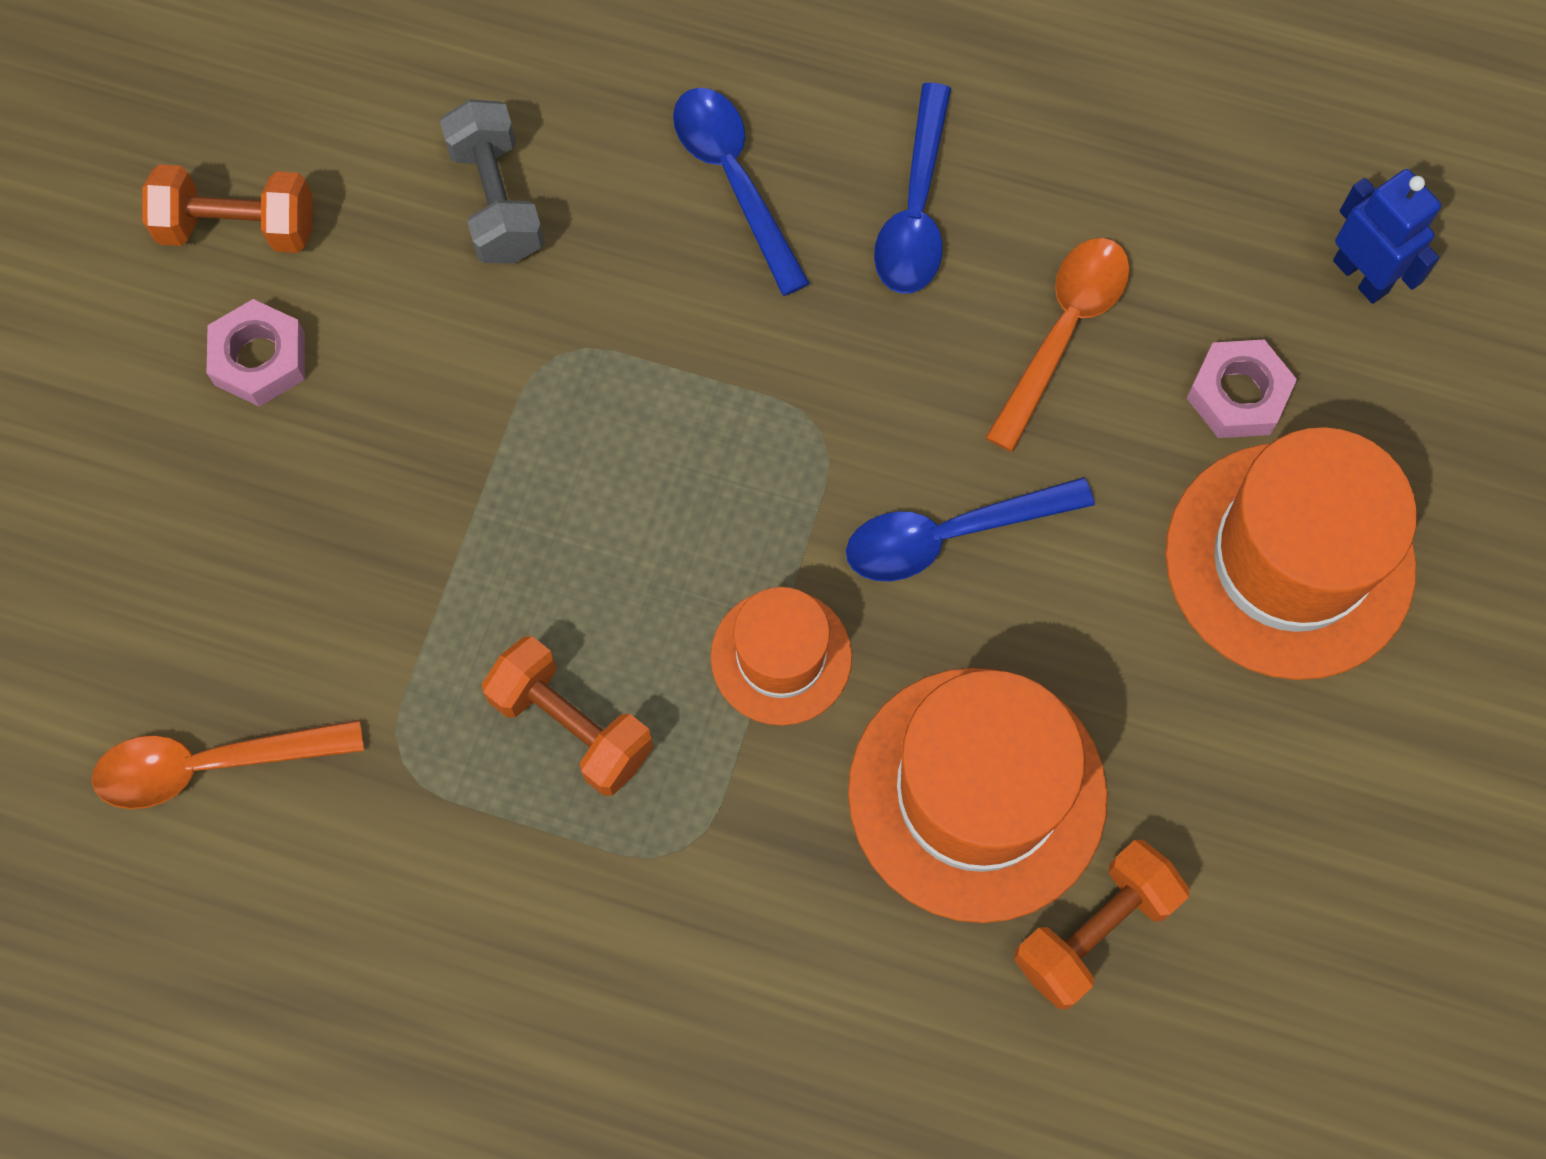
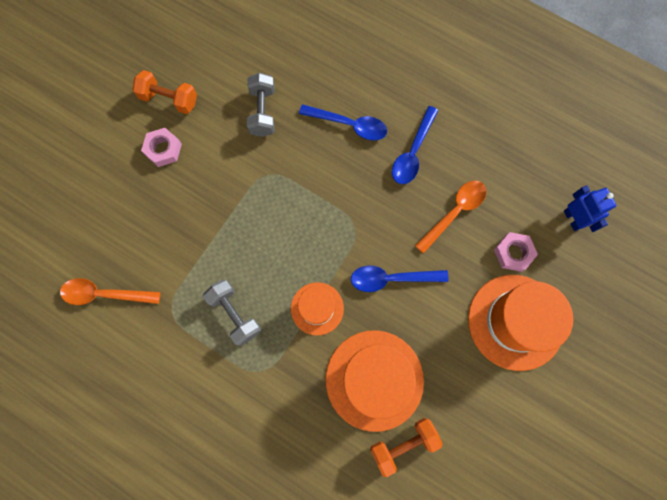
camera: 15 degrees right, 5 degrees up
(572, 726) = (235, 314): orange dumbbell -> grey dumbbell
(733, 180) = (349, 125): blue spoon -> blue spoon turned 120 degrees clockwise

